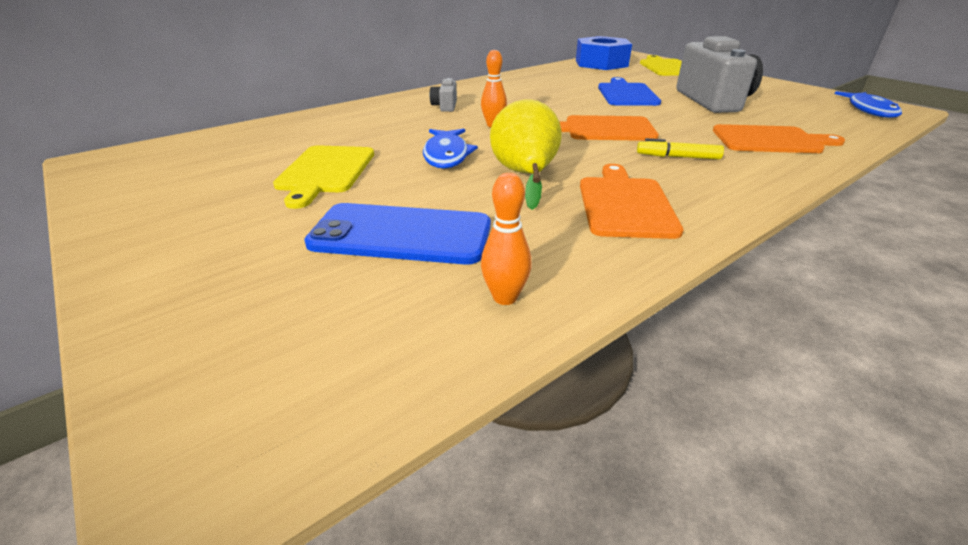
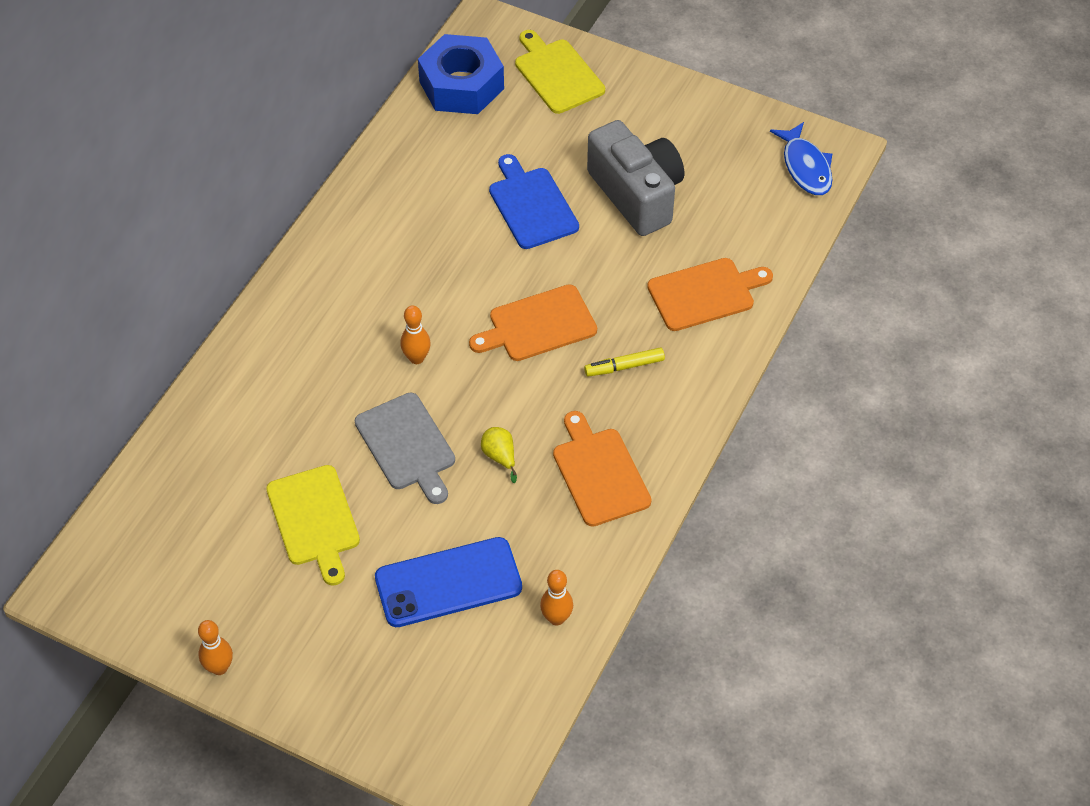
camera: 25 degrees left, 20 degrees up
(111, 230) = (219, 668): none -> orange bowling pin
(445, 106) = (332, 324): grey camera -> none
(446, 155) = (407, 445): blue fish -> grey cutting board
(525, 175) = (500, 457): yellow pear -> yellow pear, size x0.49

